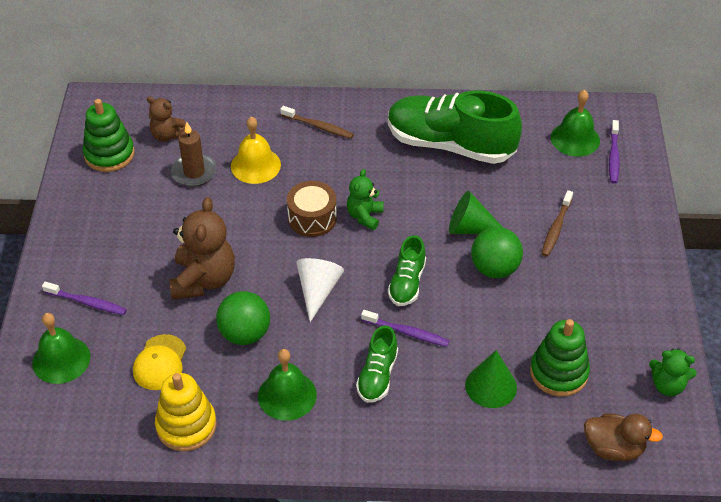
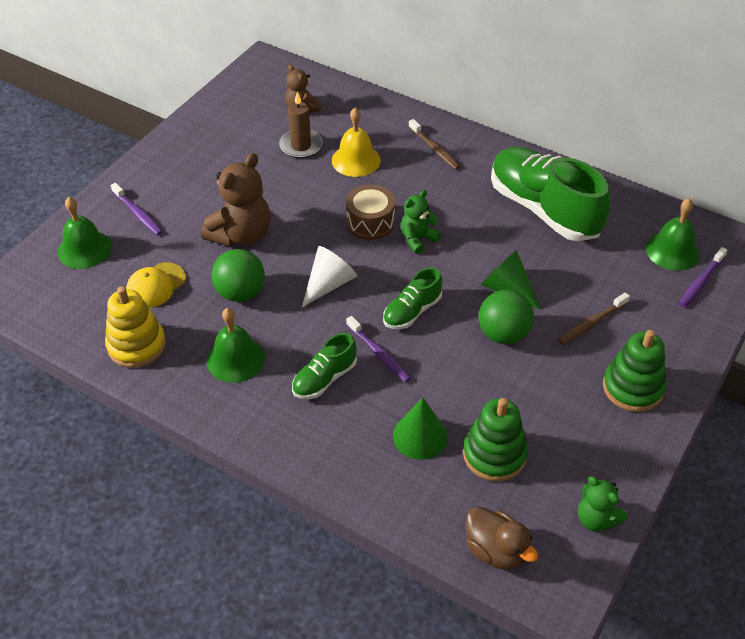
camera: 30 degrees right, 0 degrees up
(109, 154) = (245, 106): green stacking toy -> green stacking toy (632, 388)

